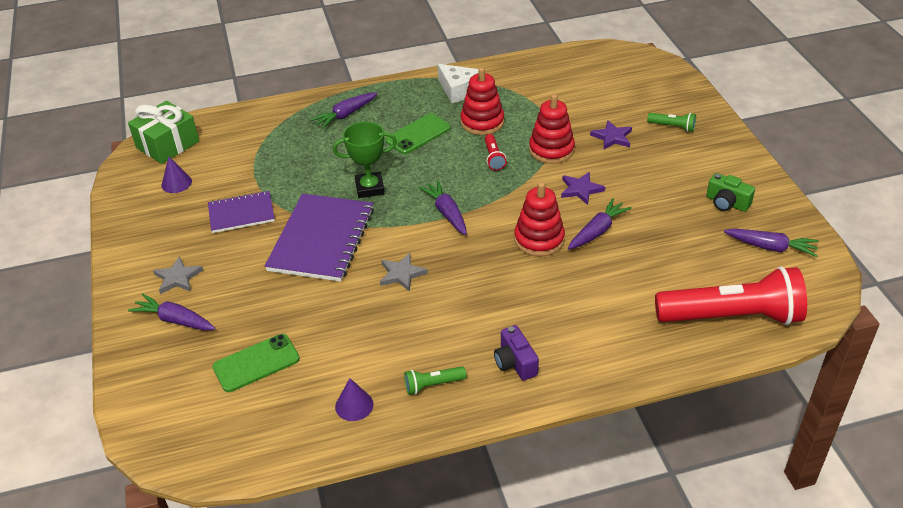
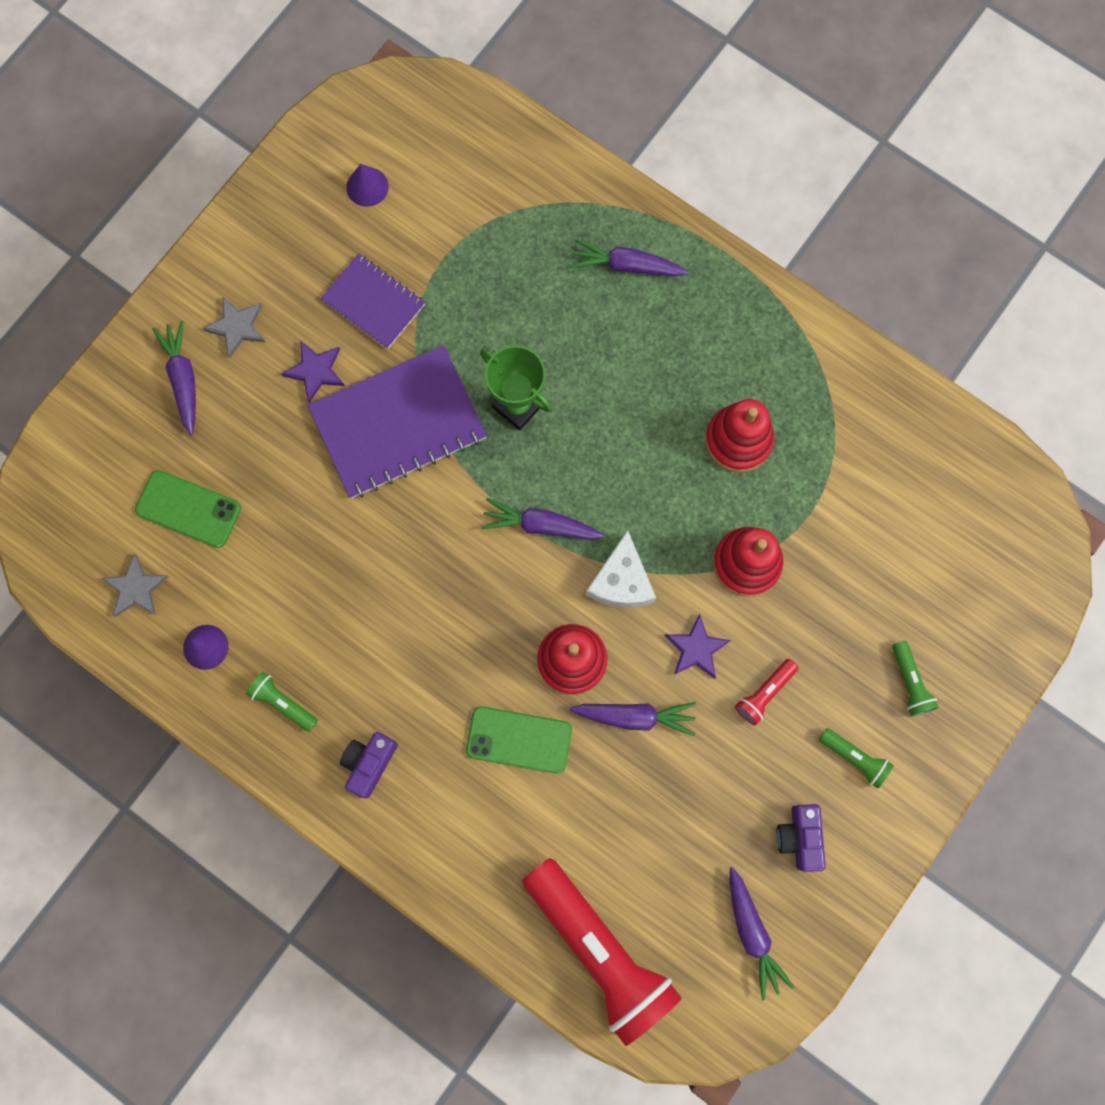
camera: 50 degrees right, 35 degrees up
(167, 144) = (420, 113): green gift -> none
(402, 274) = (409, 552): grey star -> grey star (136, 588)
(418, 134) = (656, 382): green phone -> green phone (519, 739)
(447, 213) = (540, 525): purple carrot -> purple carrot turned 105 degrees counterclockwise
(458, 90) = (783, 360): white cheese -> white cheese (621, 581)
(493, 158) = (679, 505): red flashlight -> red flashlight (764, 693)
(612, 137) = (829, 620): purple star -> purple star (315, 371)
(697, 163) = (854, 758): none -> green flashlight
(727, 203) = (799, 837): green camera -> purple camera

